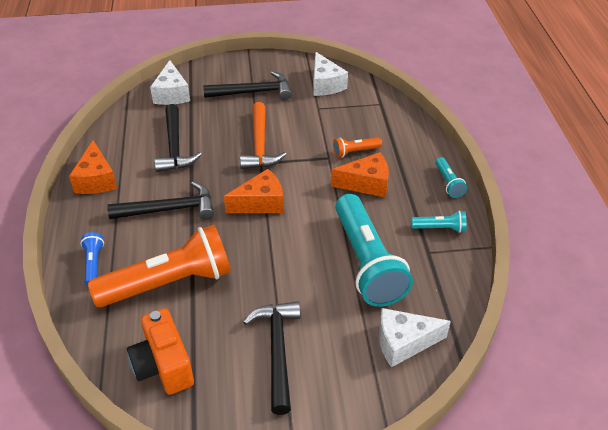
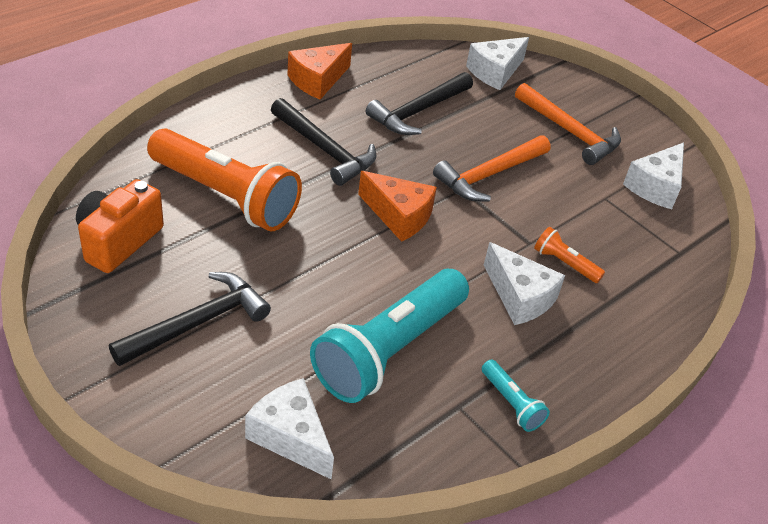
camera: 50 degrees right, 0 degrees up
(93, 264) = (207, 132): blue flashlight -> none
(253, 92) = (570, 132): black hammer -> orange hammer
(366, 184) = (520, 297): orange cheese -> white cheese
(448, 183) = (604, 381): turquoise flashlight -> none

